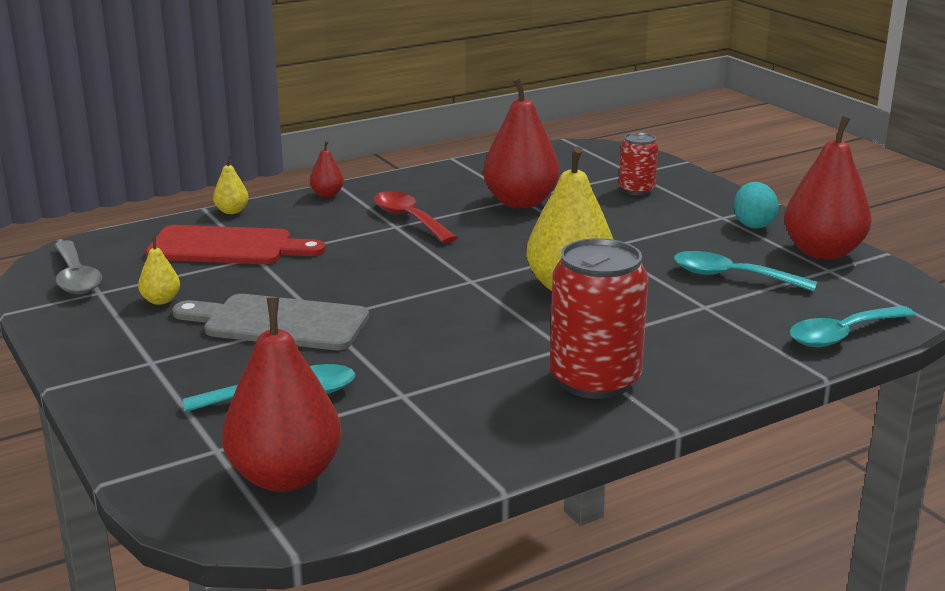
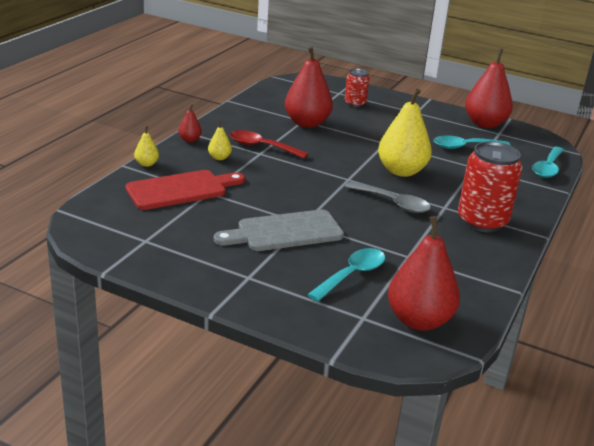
camera: 35 degrees left, 5 degrees up
(75, 277) = (114, 234): grey spoon -> grey spoon (392, 203)
(161, 300) = (194, 236): yellow pear -> yellow pear (219, 158)
(753, 224) = (435, 114): turquoise egg -> none

